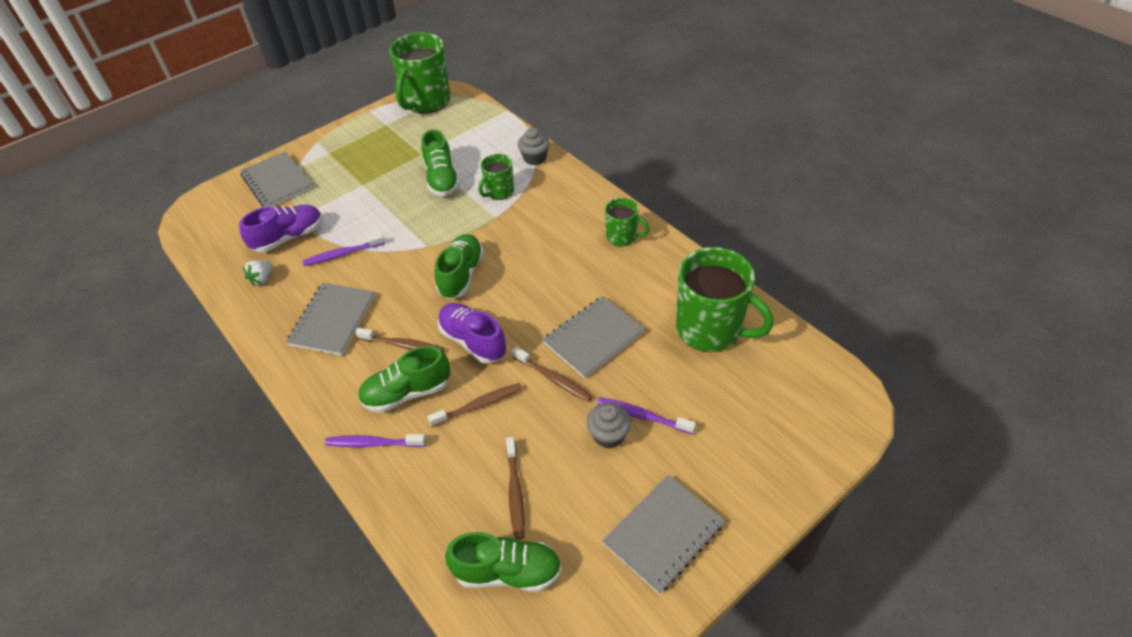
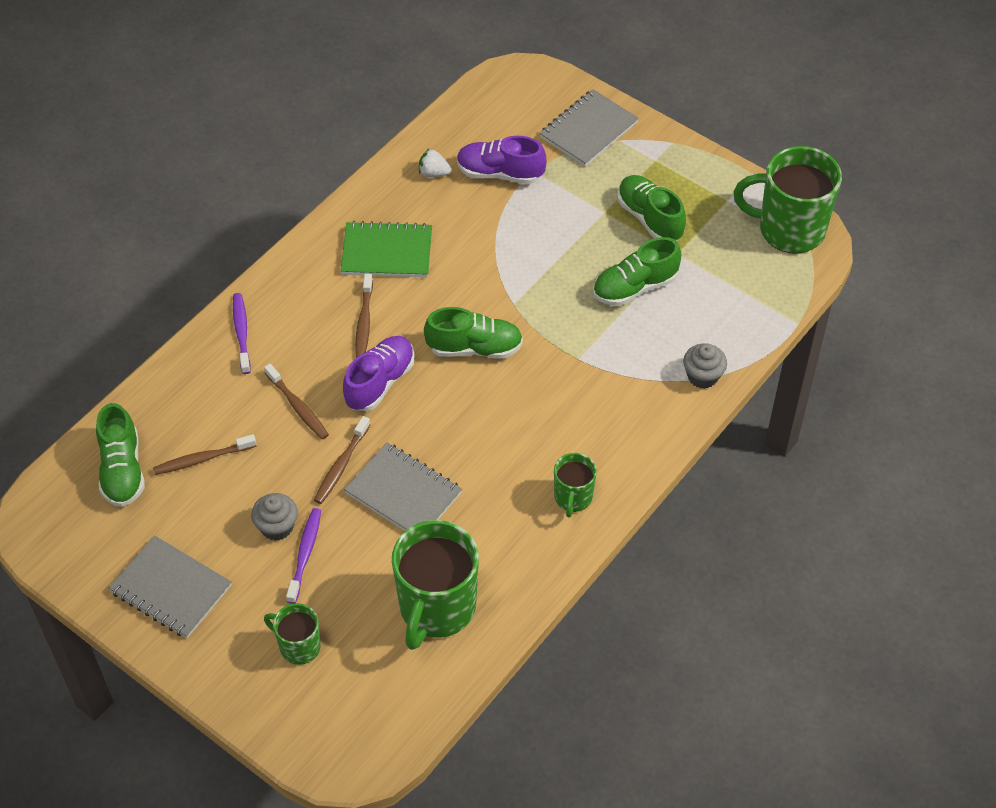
camera: 75 degrees right, 5 degrees up
(289, 237) = (500, 173): purple shoe -> purple shoe turned 150 degrees clockwise
(332, 320) = (387, 252): grey notebook -> green notebook
(342, 254) = (484, 230): purple toothbrush -> none
(407, 393) = (304, 342): green shoe -> green shoe (649, 218)
(499, 192) = (625, 352): green mug -> green mug (298, 646)

